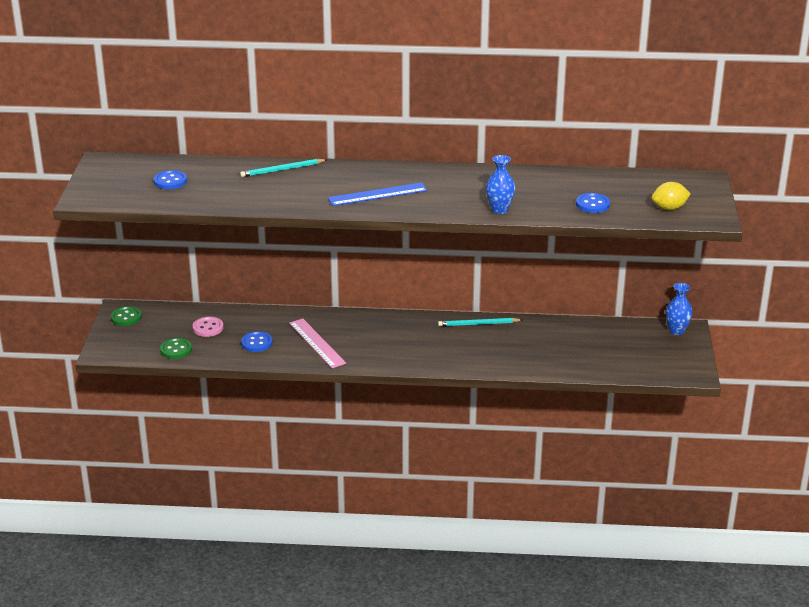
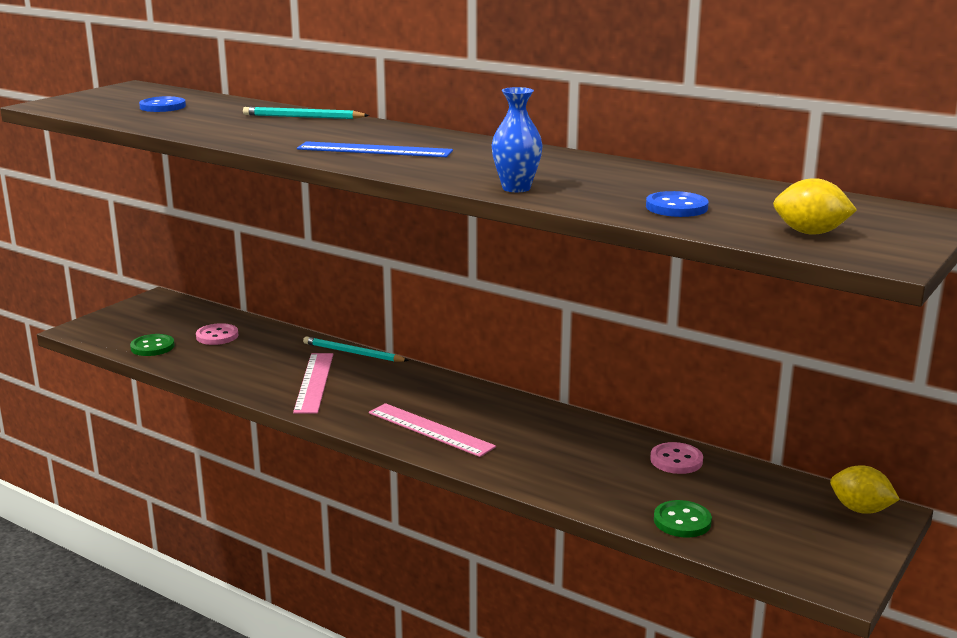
camera: 30 degrees right, 10 degrees down
(126, 317) = (152, 306): green button -> green button (682, 521)
(257, 343) = (246, 364): blue button -> none
(423, 353) = (430, 430): none -> pink ruler
(478, 324) = (548, 417): turquoise pencil -> turquoise pencil (353, 353)
(569, 330) = (676, 460): none -> pink button
(676, 331) = (860, 509): blue vase -> yellow lemon

